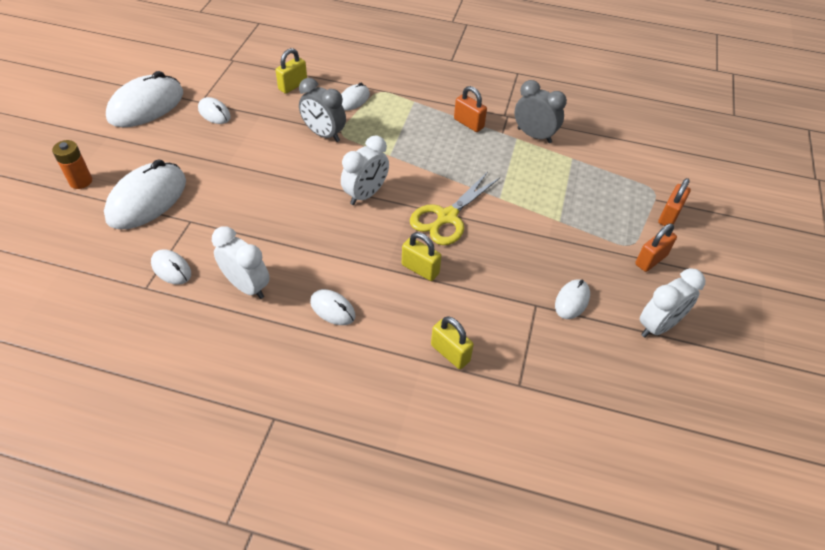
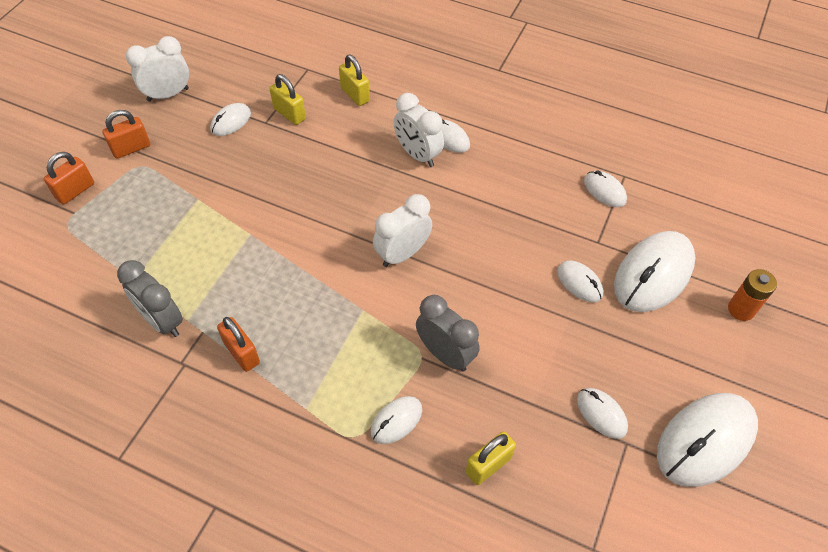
camera: 170 degrees left, 5 degrees up
(214, 187) = (579, 283): none -> white mouse
(247, 286) = (529, 166): white clock -> white clock (417, 155)
(420, 269) = (362, 164): yellow padlock -> yellow padlock (289, 114)
(447, 217) = (318, 216): yellow scissors -> none

